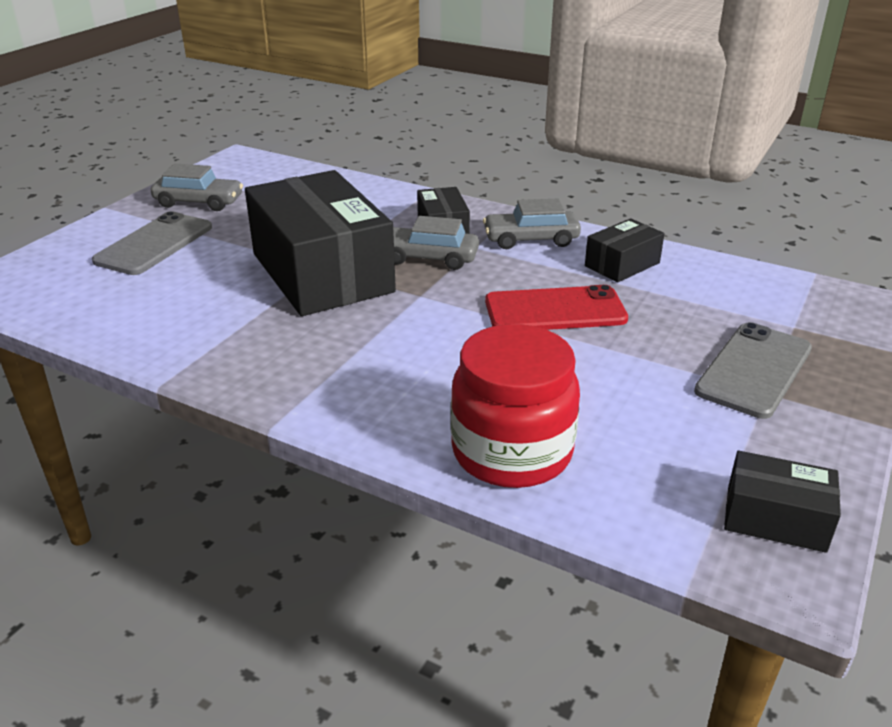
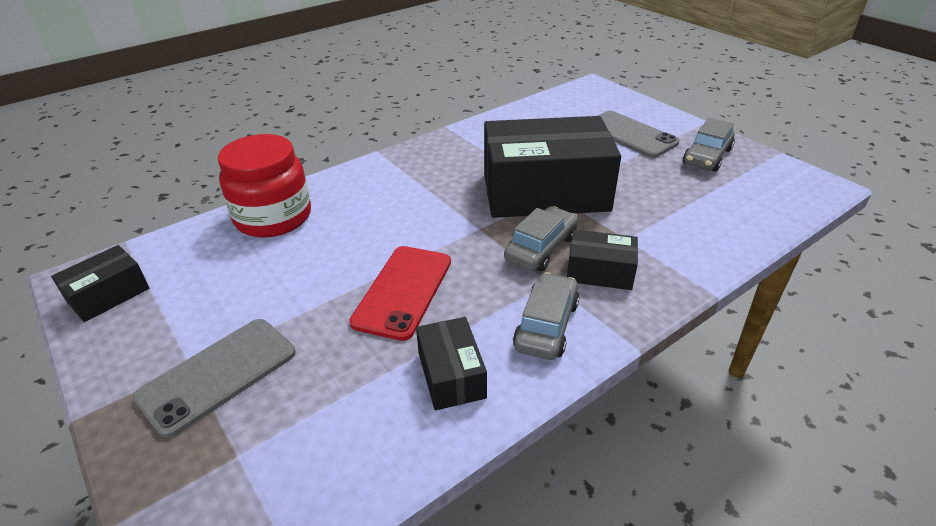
camera: 115 degrees right, 5 degrees up
(754, 370) = (218, 375): grey phone -> grey phone turned 75 degrees clockwise

